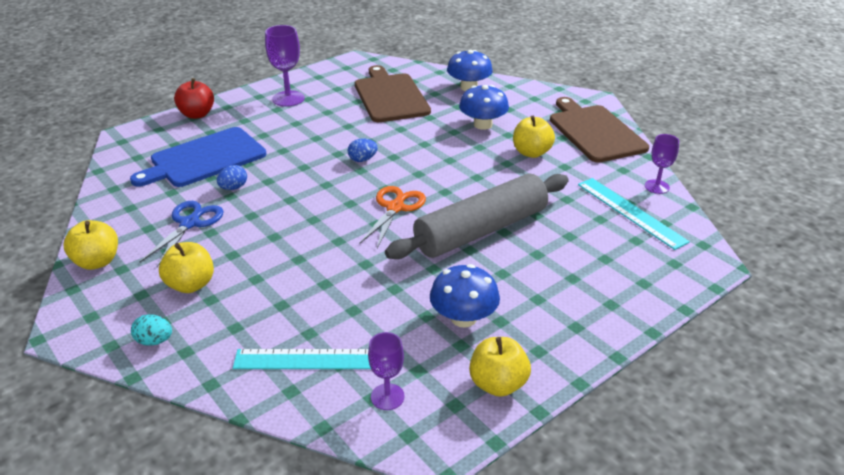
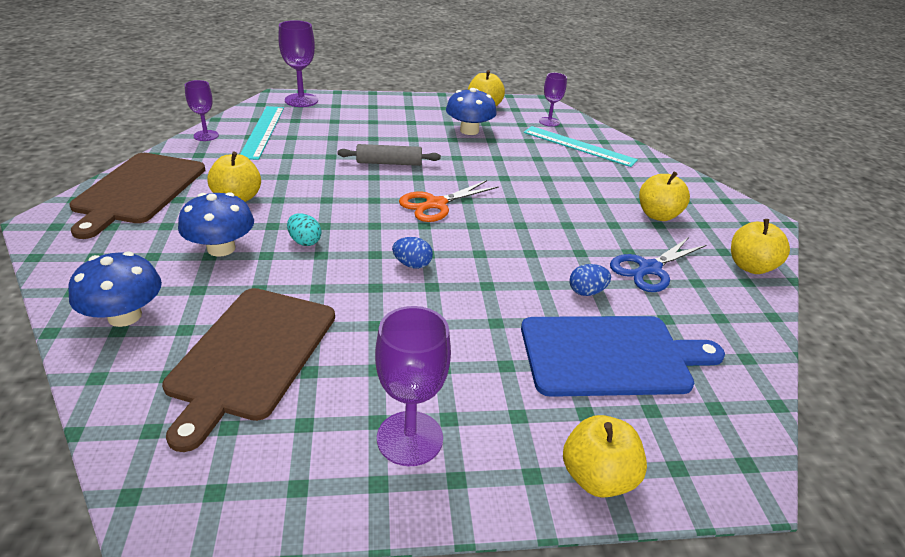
camera: 150 degrees left, 0 degrees up
(154, 341) = (691, 191): turquoise egg -> turquoise egg (305, 241)
(197, 114) = (597, 477): red apple -> yellow apple
(481, 230) = (389, 163): grey rolling pin -> grey rolling pin, size x0.49
(684, 271) = (301, 100): none -> purple goblet

